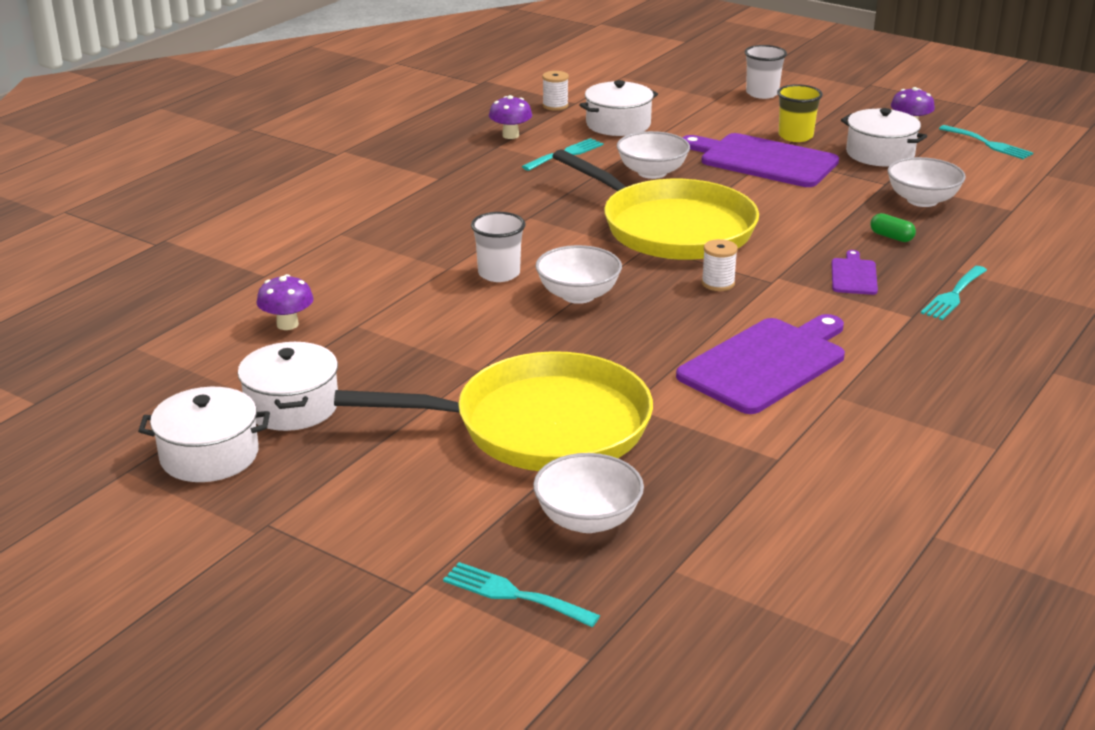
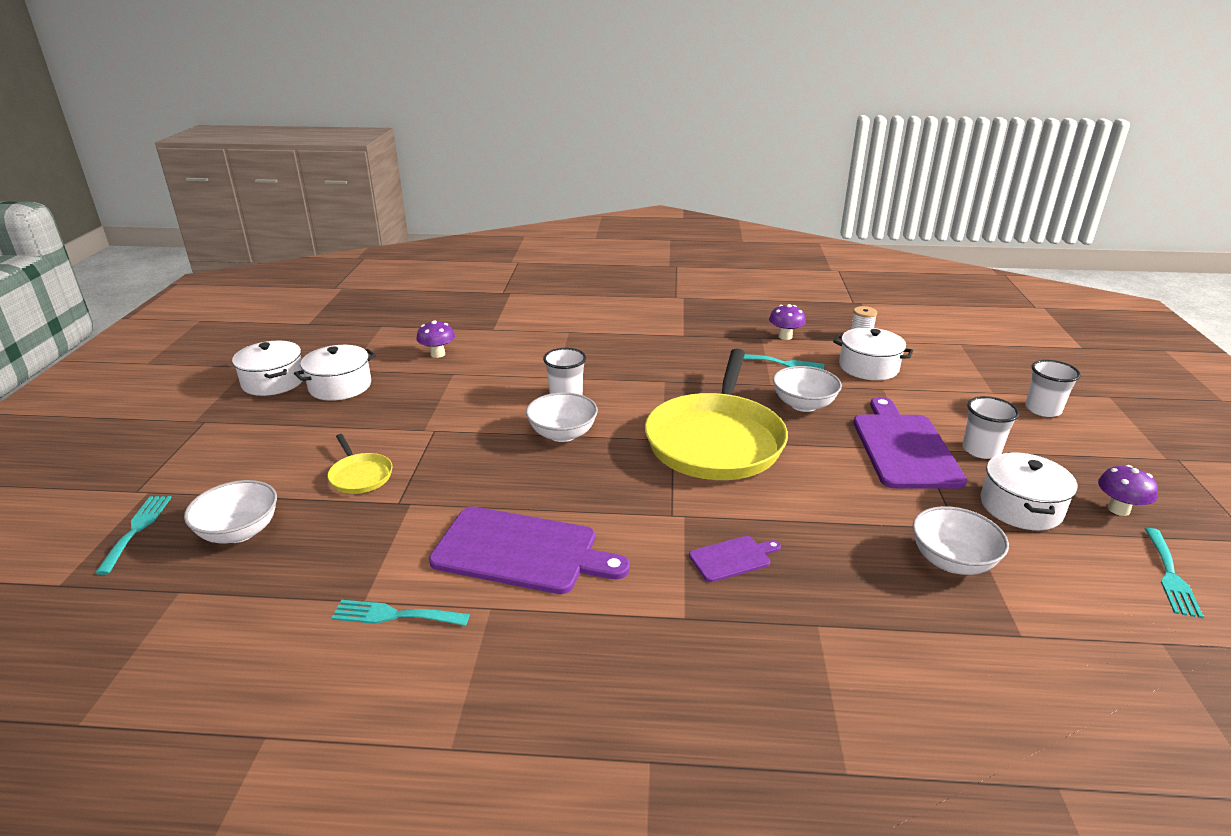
camera: 60 degrees right, 0 degrees up
(541, 426) = (360, 476): yellow pan -> yellow pan, size x0.42
(718, 283) = (641, 489): white spool -> none
(795, 136) = (981, 450): yellow cup -> white cup
(891, 237) = (841, 561): green capsule -> none
(953, 295) = (757, 636): turquoise fork -> turquoise fork (394, 615)

